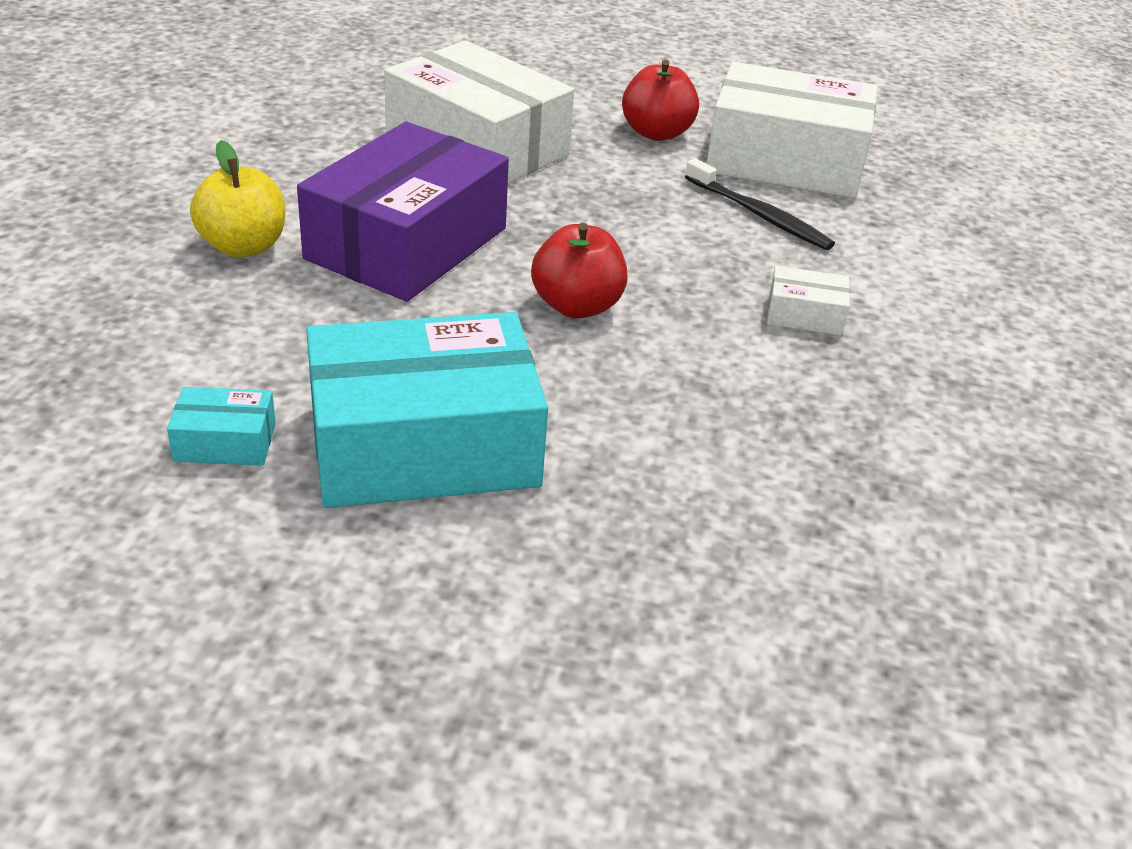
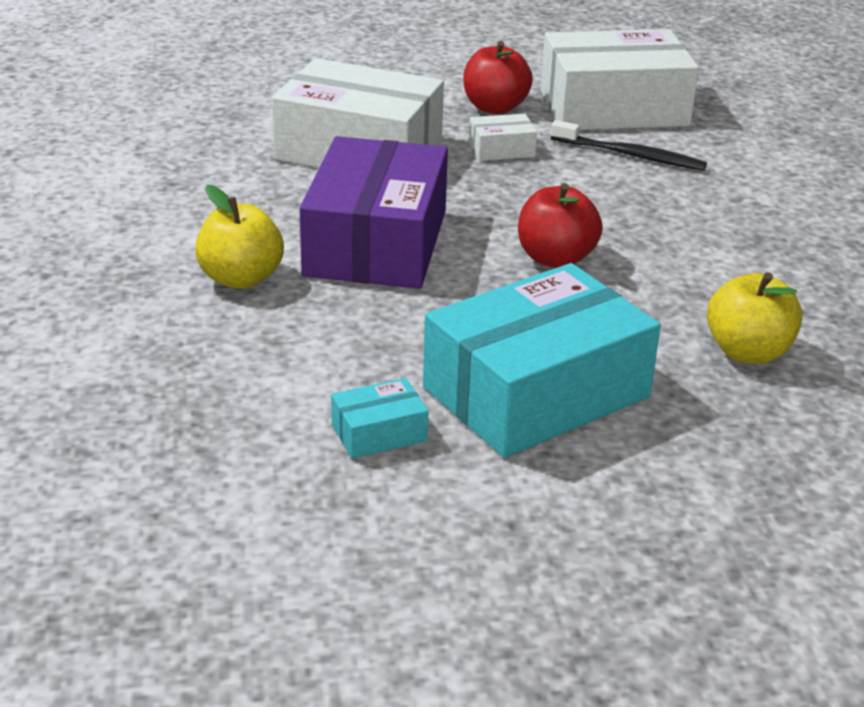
camera: 20 degrees left, 5 degrees down
(699, 468) = (748, 352): none -> yellow apple
(804, 315) = (727, 223): white box -> white box (501, 149)

